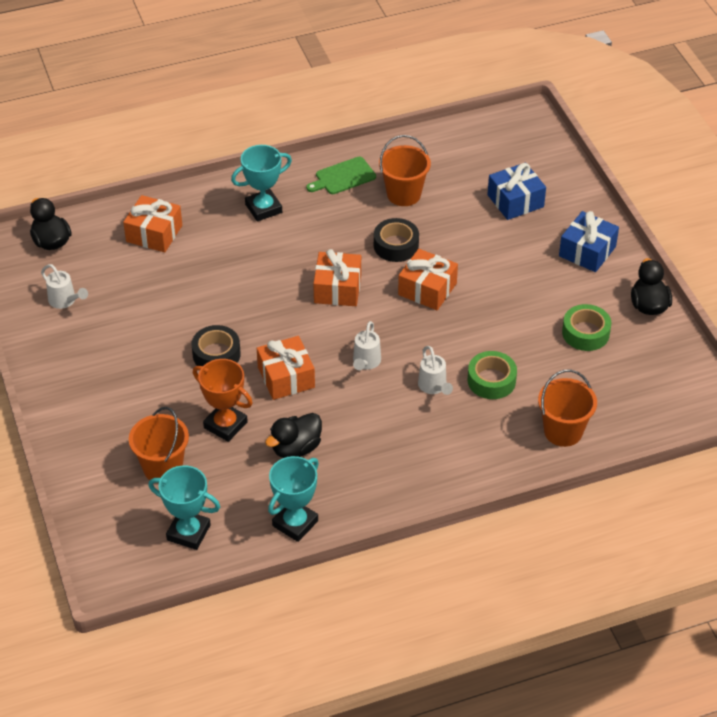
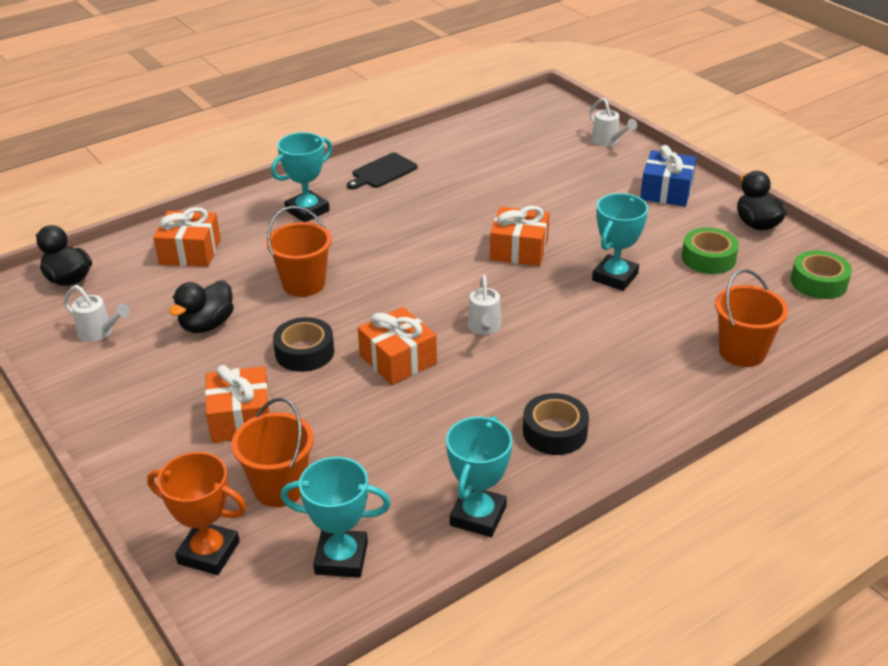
camera: 15 degrees left, 10 degrees down
(225, 425) = (343, 423): orange trophy -> orange trophy (208, 553)
(296, 448) = (442, 431): black duck -> black duck (207, 325)
(337, 289) = (420, 266): orange gift -> orange gift (241, 418)
(343, 177) = (382, 172): green cutting board -> black cutting board
(396, 245) = (466, 218): black tape -> black tape (555, 432)
(403, 194) = (453, 176): orange bucket -> orange bucket (303, 284)
(434, 387) = (574, 337): white watering can -> white watering can (608, 141)
(491, 380) = (634, 319): green tape -> green tape (818, 282)
(495, 335) = (615, 277): none -> turquoise trophy
(515, 201) = (570, 163): blue gift -> none

